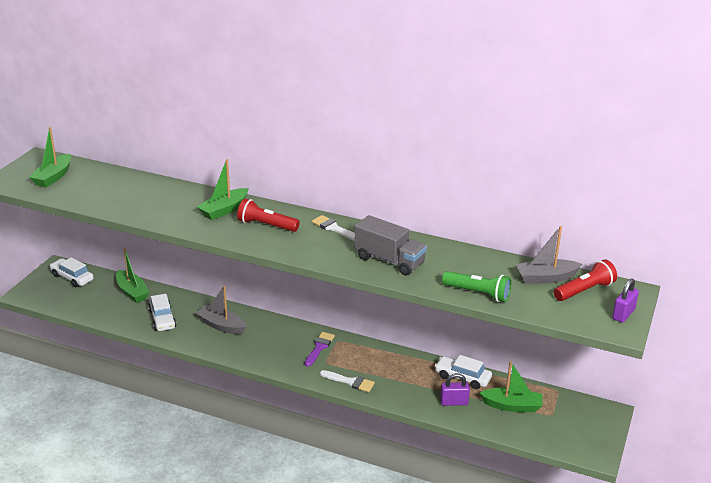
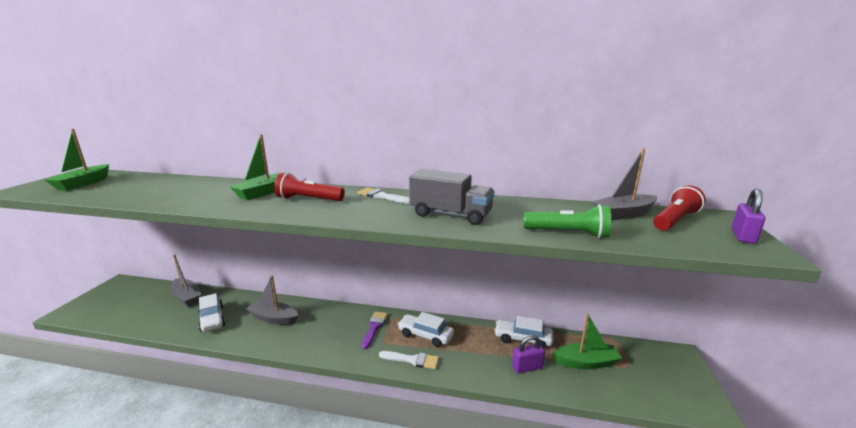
camera: 10 degrees left, 10 degrees down
(72, 277) = (129, 291): white car -> white car (425, 335)
(132, 292) = (187, 297): green boat -> grey boat

